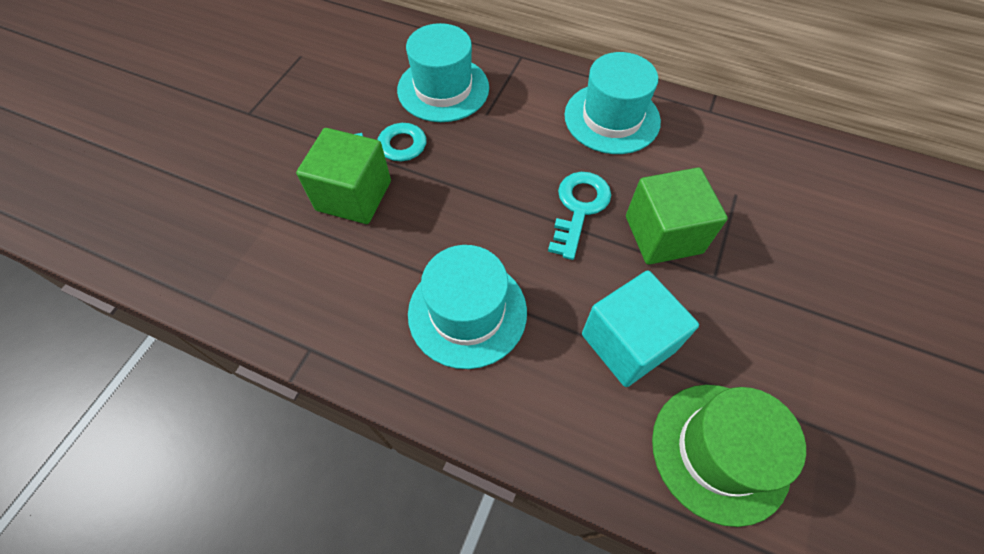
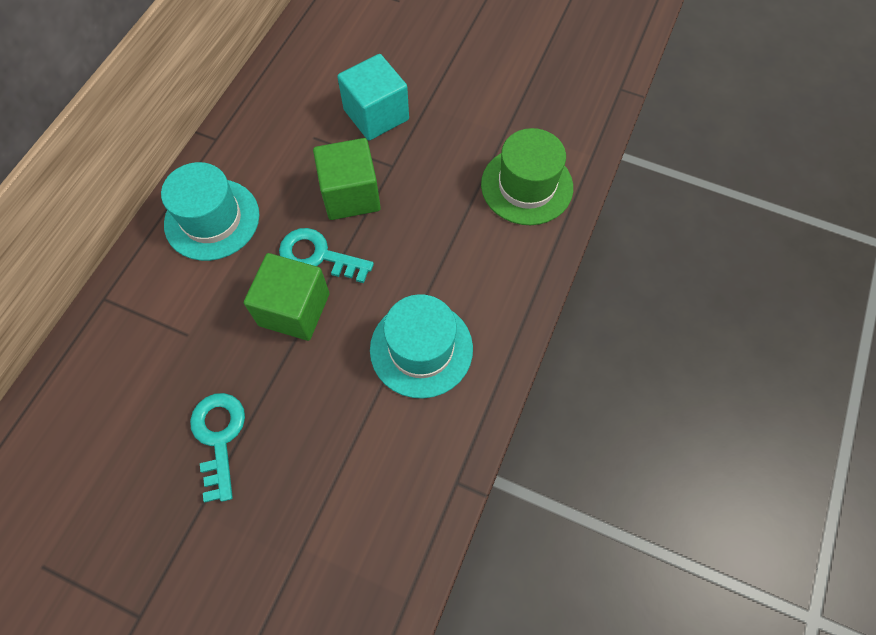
camera: 90 degrees left, 5 degrees up
(354, 195) = (284, 464): green cube -> green cube (294, 309)
(443, 89) = (140, 381): turquoise hat -> none
(628, 342) = (448, 231): turquoise cube -> turquoise cube (376, 115)

